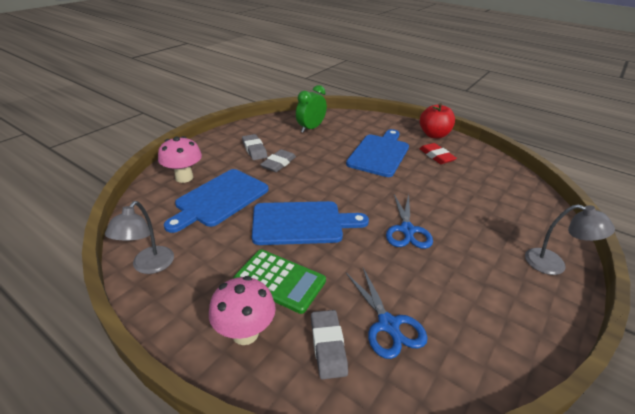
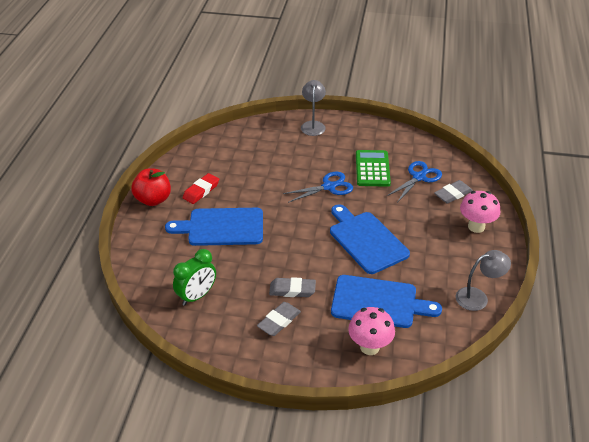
camera: 115 degrees left, 5 degrees up
(279, 281) = (429, 229): green calculator -> green calculator (372, 169)
(310, 128) = (197, 296): green clock -> green clock turned 60 degrees counterclockwise

